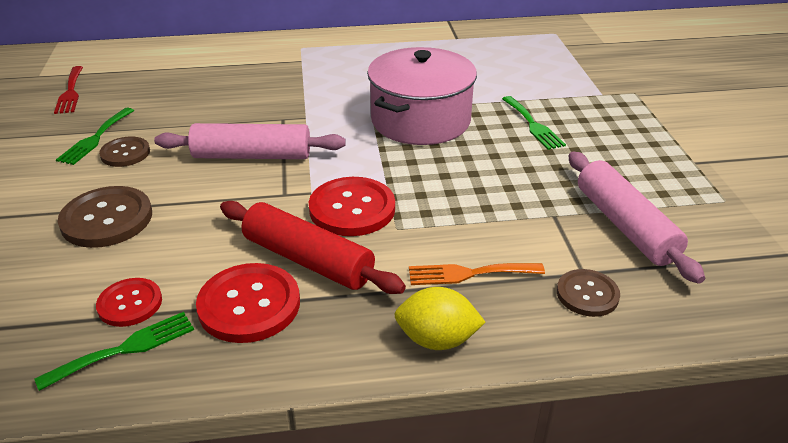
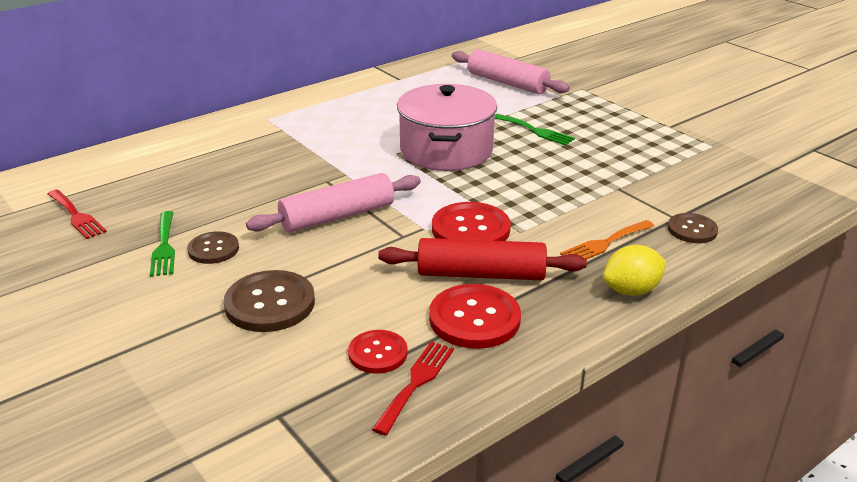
camera: 30 degrees left, 5 degrees down
(125, 349) = (416, 383): green fork -> red fork
(625, 225) = (670, 180): pink rolling pin -> pink rolling pin (507, 83)

